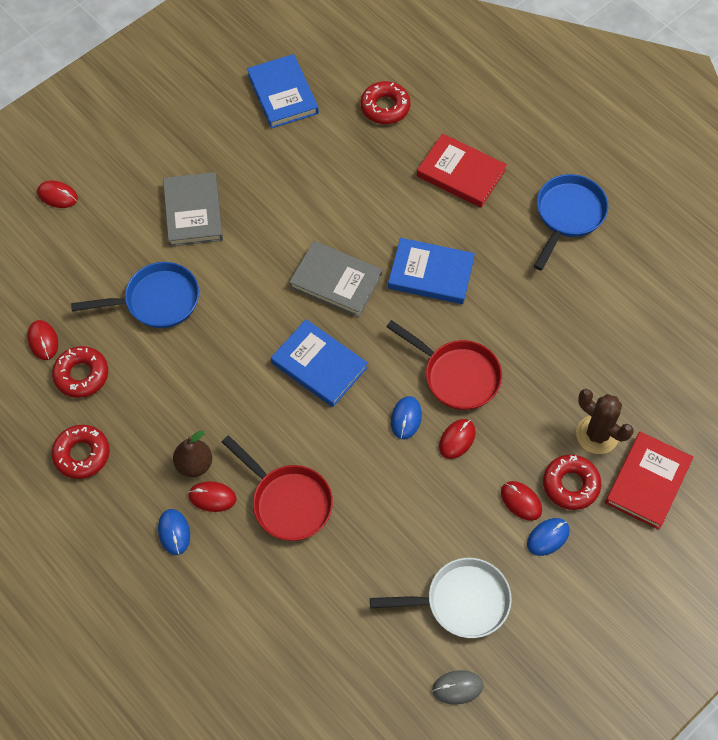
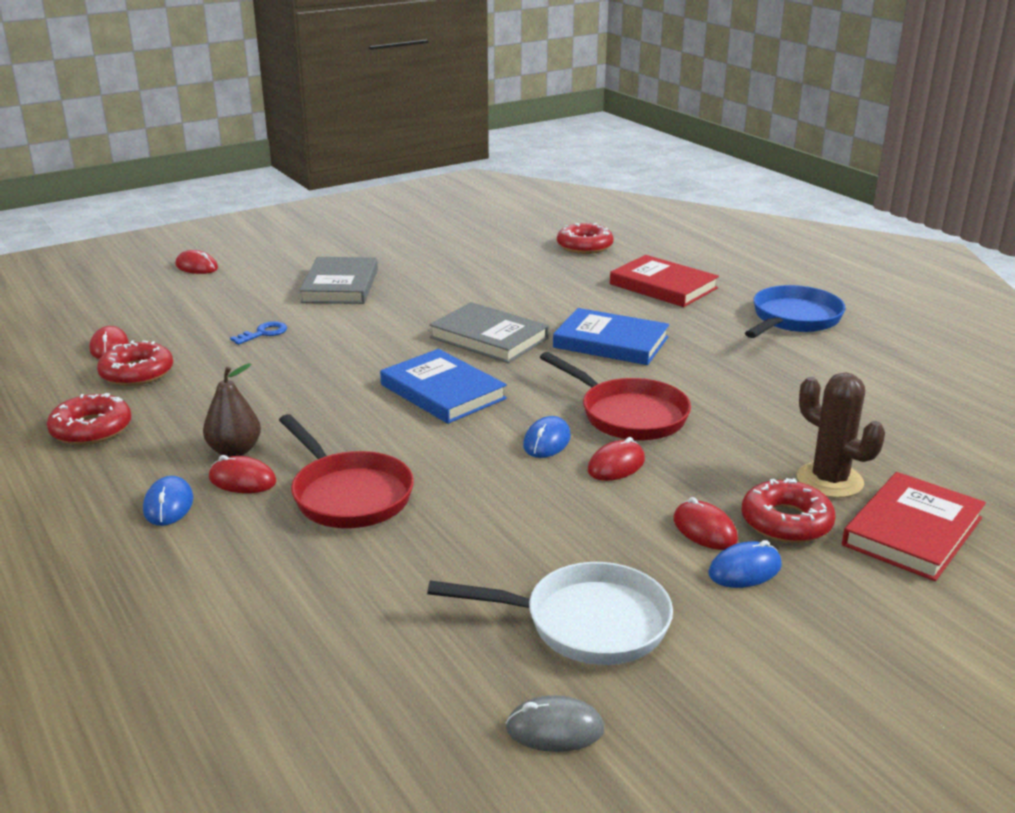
camera: 10 degrees right, 35 degrees down
(157, 301) = (263, 333): blue pan -> blue key
(283, 94) = (474, 233): blue book -> none

